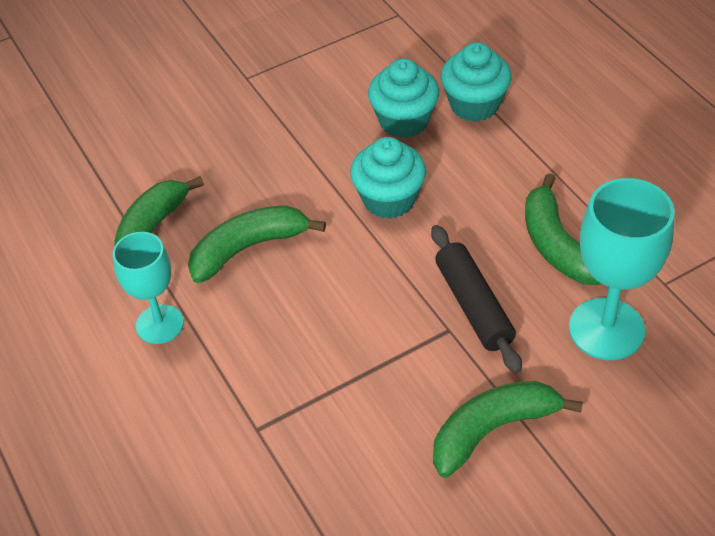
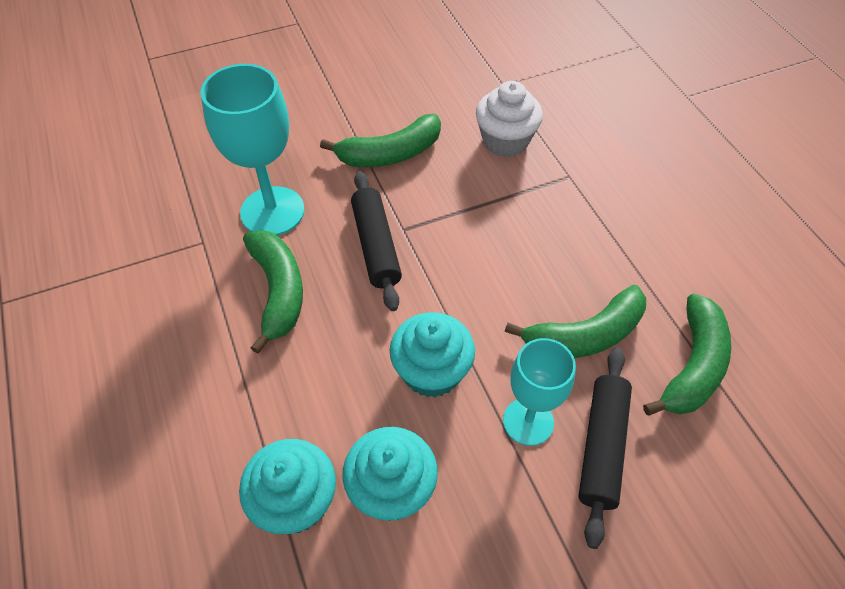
camera: 175 degrees left, 5 degrees up
(159, 324) = (663, 269): turquoise goblet -> turquoise goblet (528, 421)
(239, 168) = (602, 447): none -> black rolling pin
(342, 474) = (505, 141): none -> white cupcake

